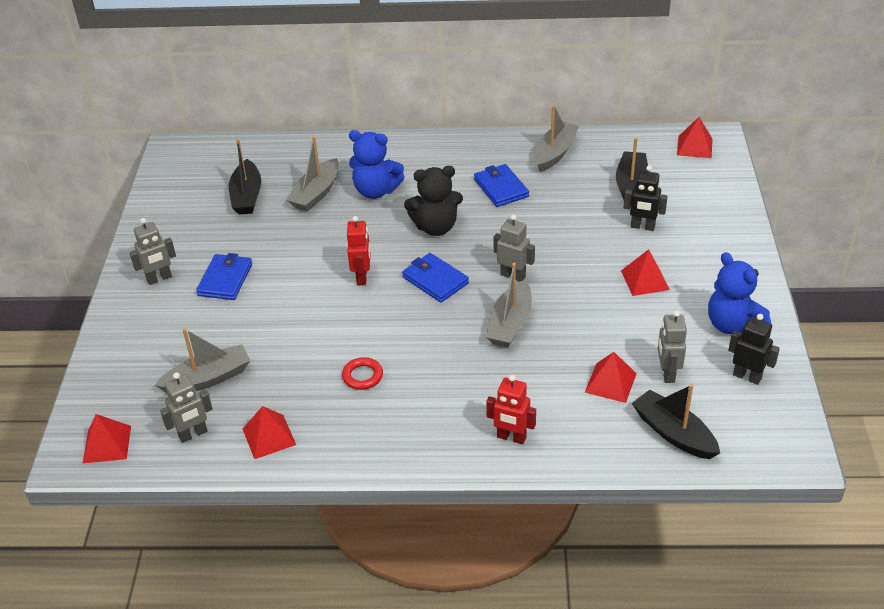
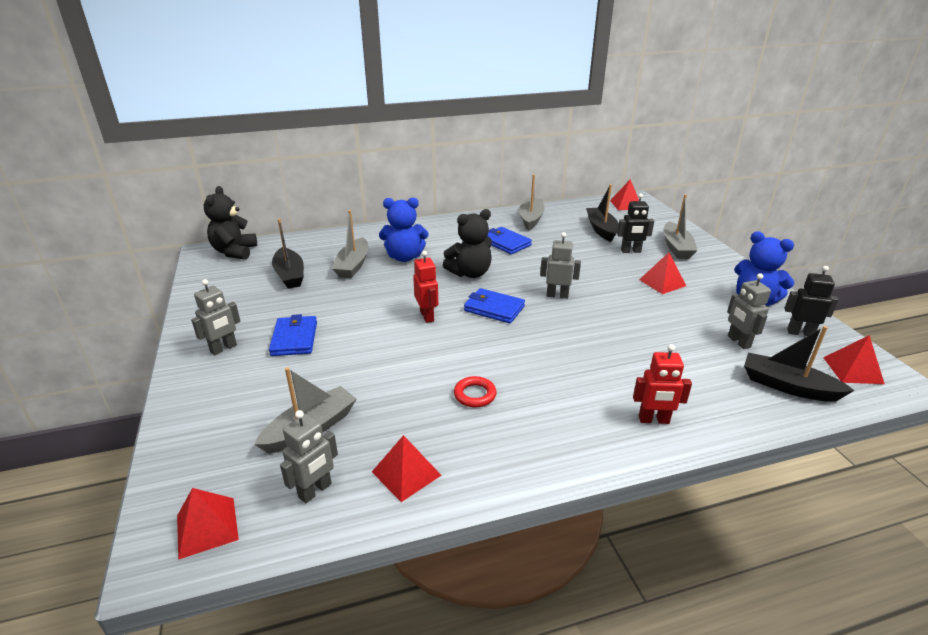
camera: 20 degrees left, 10 degrees down
(201, 152) = (234, 252): none -> black teddy bear
(510, 324) = (581, 329): grey boat -> grey boat (676, 247)
(610, 382) = (700, 357): red pyramid -> red pyramid (852, 370)

